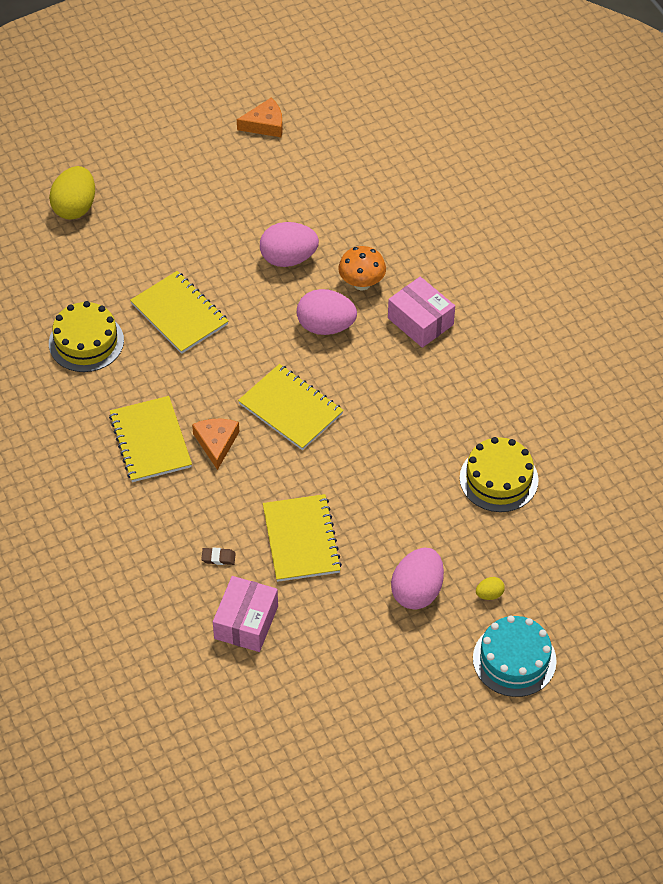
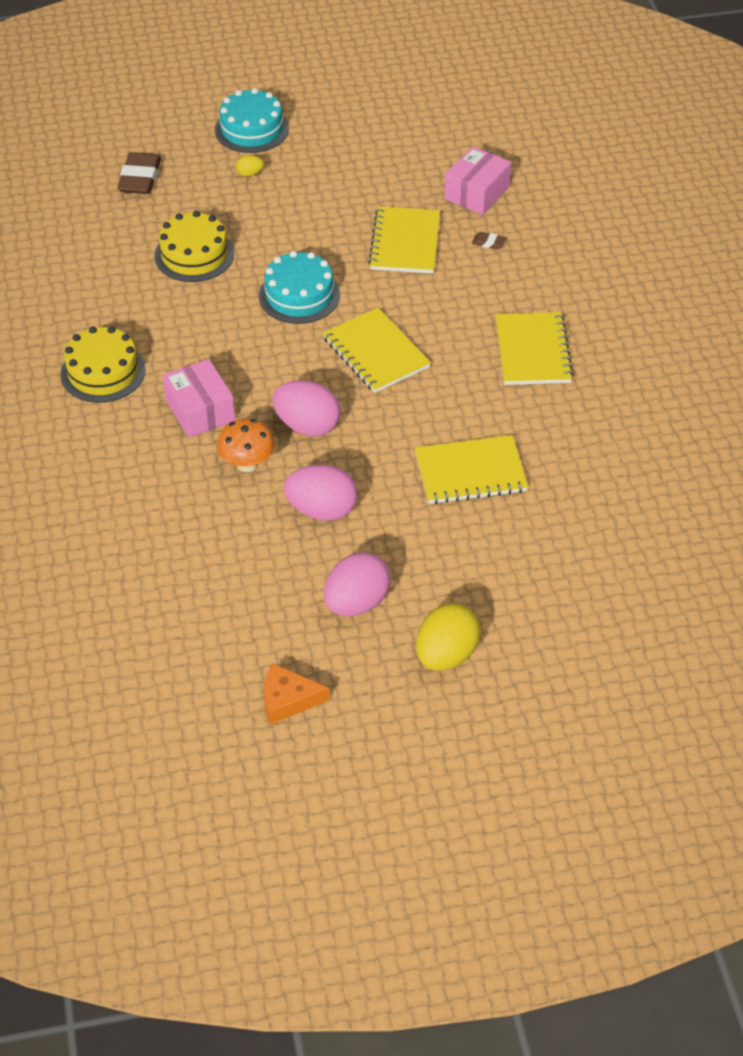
camera: 165 degrees left, 5 degrees down
(75, 207) = (573, 632): yellow egg -> yellow egg (446, 655)
(86, 342) = (585, 463): yellow cake -> yellow cake (103, 372)
(179, 314) = (470, 472): yellow notebook -> yellow notebook turned 75 degrees counterclockwise
(216, 443) = (464, 336): orange cheese -> none
(381, 454) = (299, 295): none -> turquoise cake
(417, 591) = (313, 187): pink egg -> pink egg (356, 603)
(598, 562) = (140, 178): none -> brown eraser

